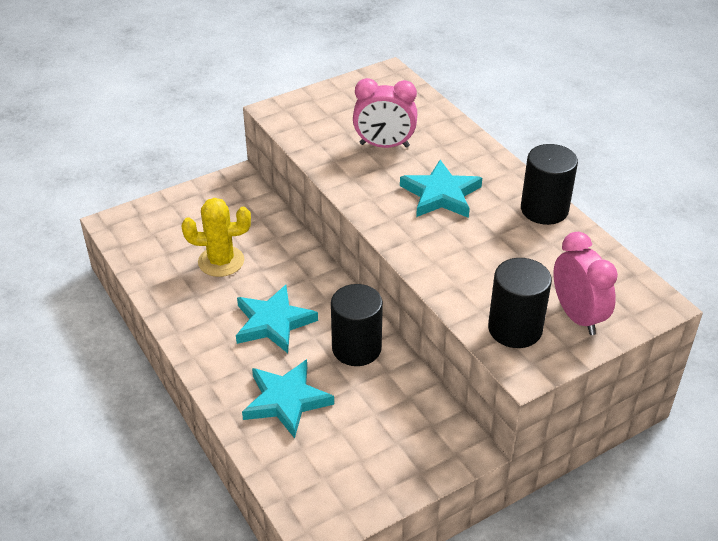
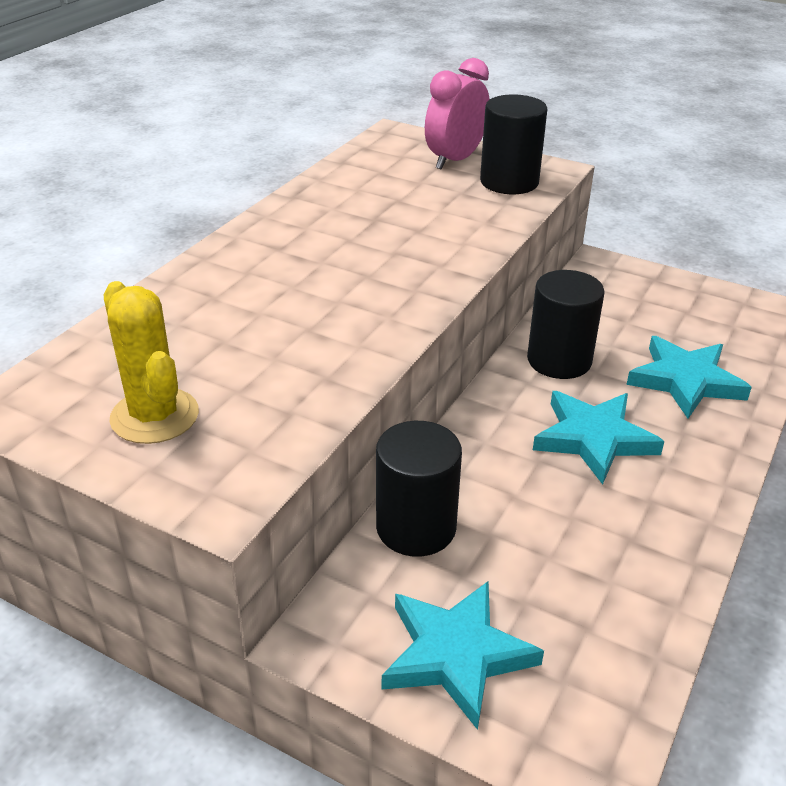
camera: 120 degrees left, 5 degrees down
(221, 261) = (540, 546): yellow cactus -> yellow cactus (155, 416)
(384, 145) = (251, 342): pink clock -> none
(441, 194) = (332, 268): turquoise star -> turquoise star (456, 654)
(544, 210) = (301, 202): black cylinder -> black cylinder (416, 527)

